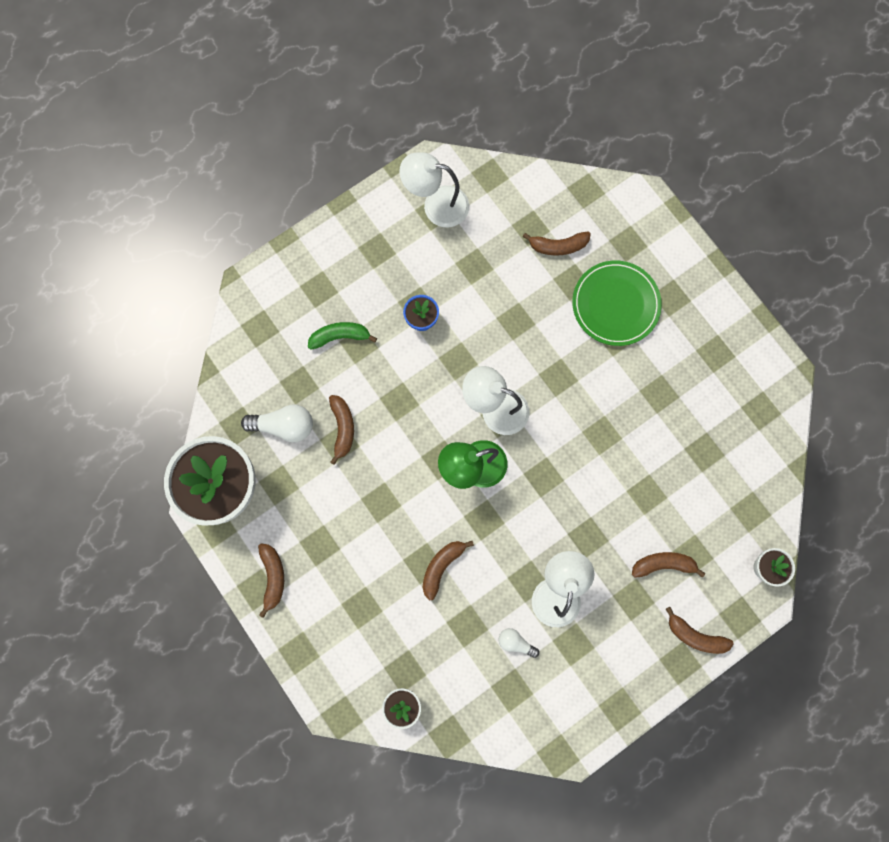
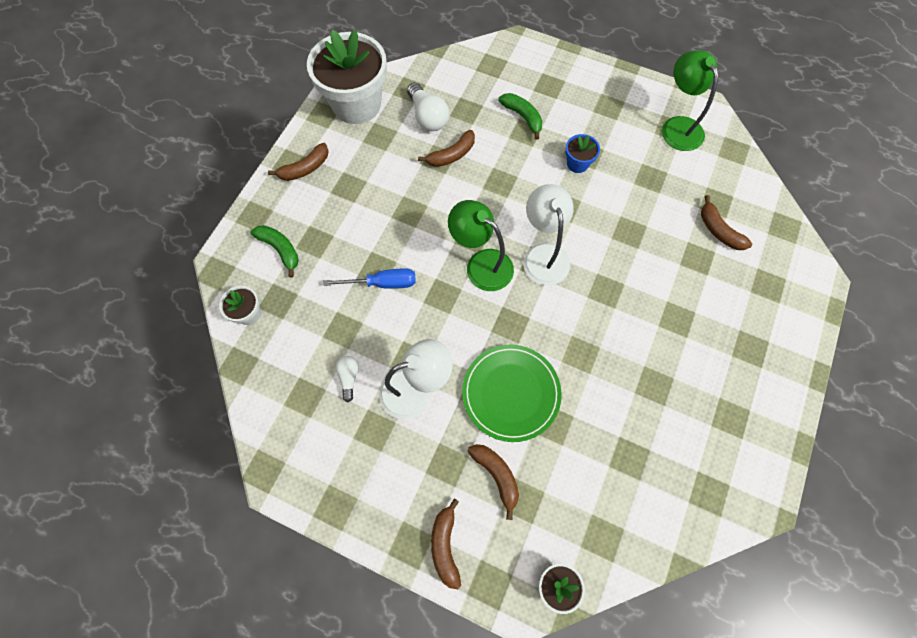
camera: 60 degrees right, 10 degrees down
(352, 644) = (280, 249): none -> green banana
(436, 205) = (678, 126): white lamp -> green lamp
(442, 566) = (382, 283): brown banana -> blue screwdriver
(615, 304) = (706, 303): green plate -> green plate (511, 393)

